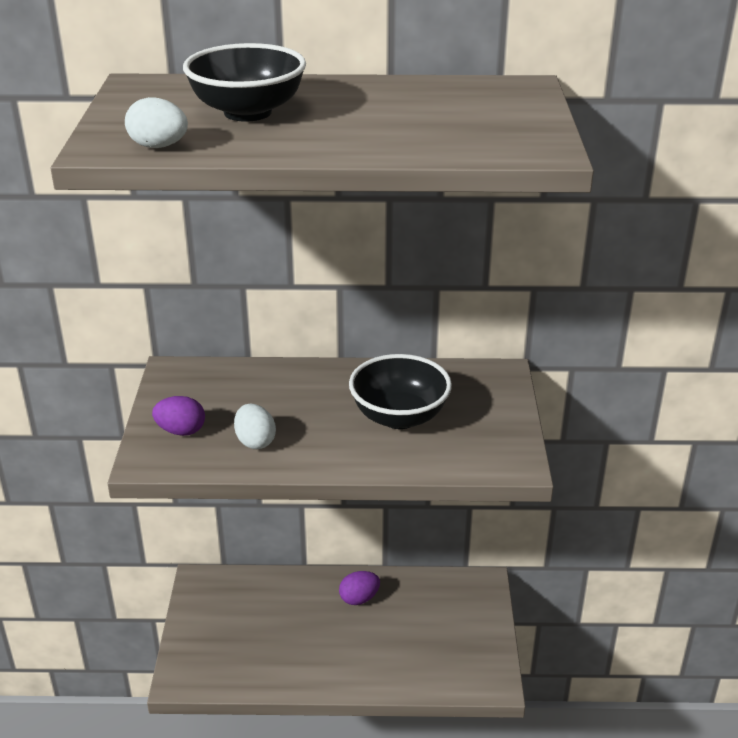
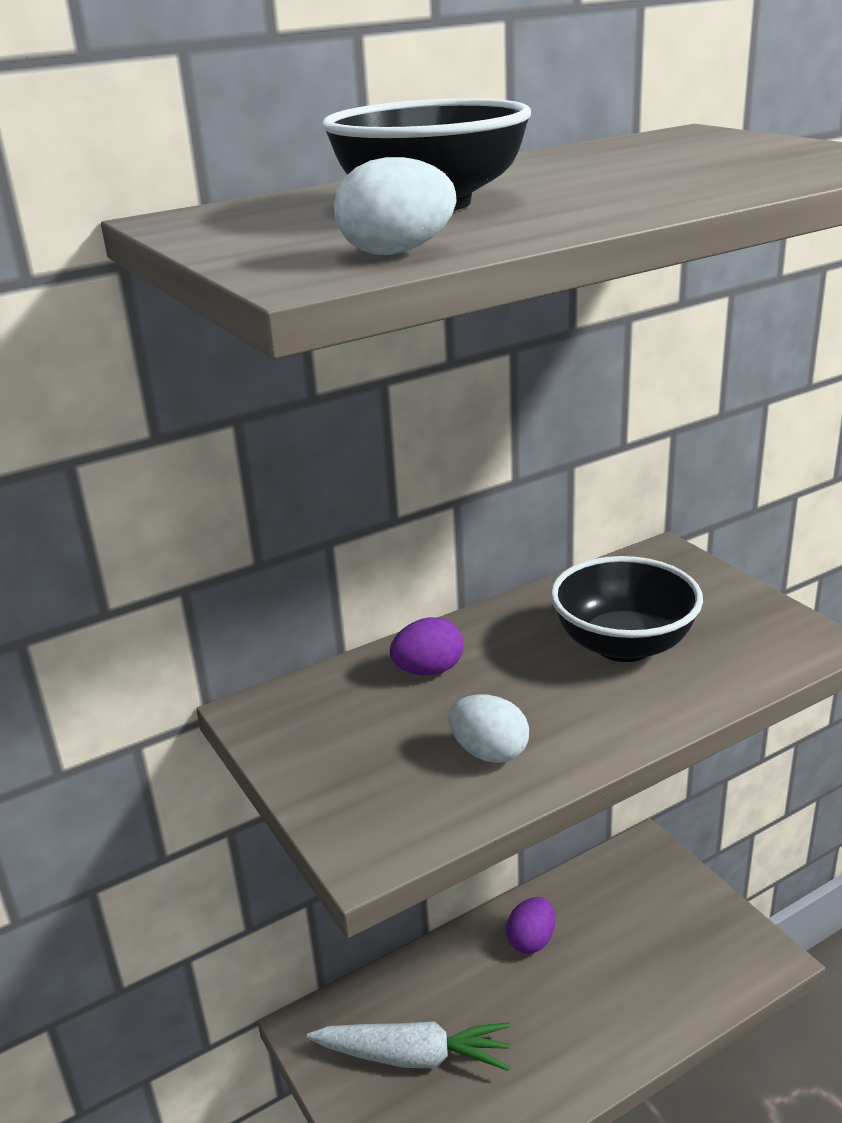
camera: 30 degrees left, 5 degrees down
(181, 431) = (369, 785): purple egg -> purple egg (428, 670)
(239, 623) = (414, 1056): none -> white carrot

